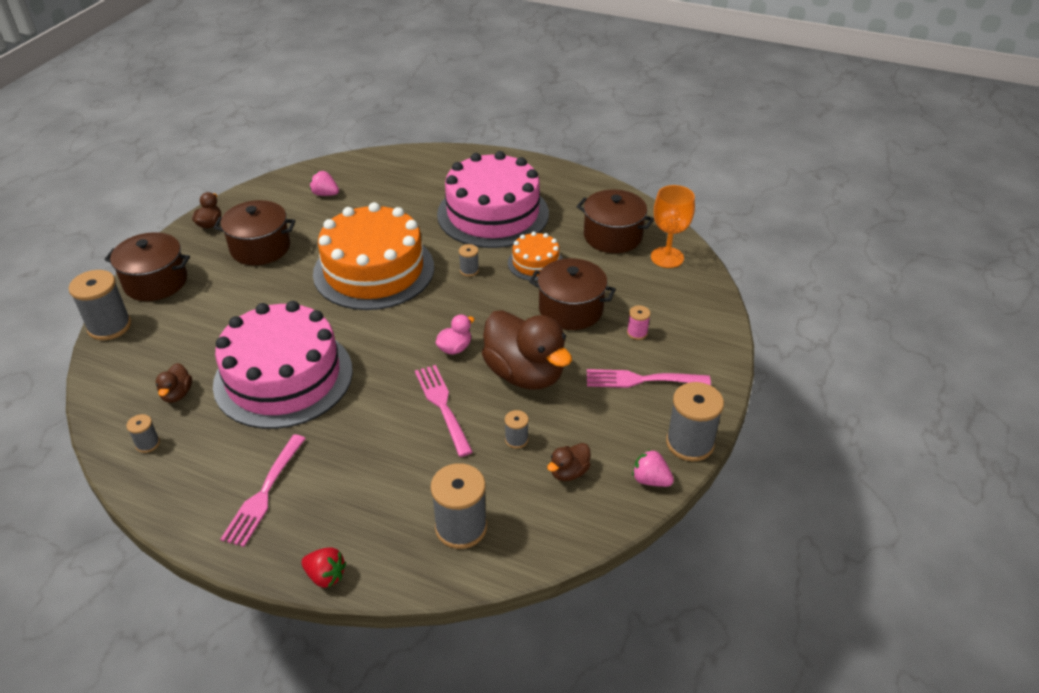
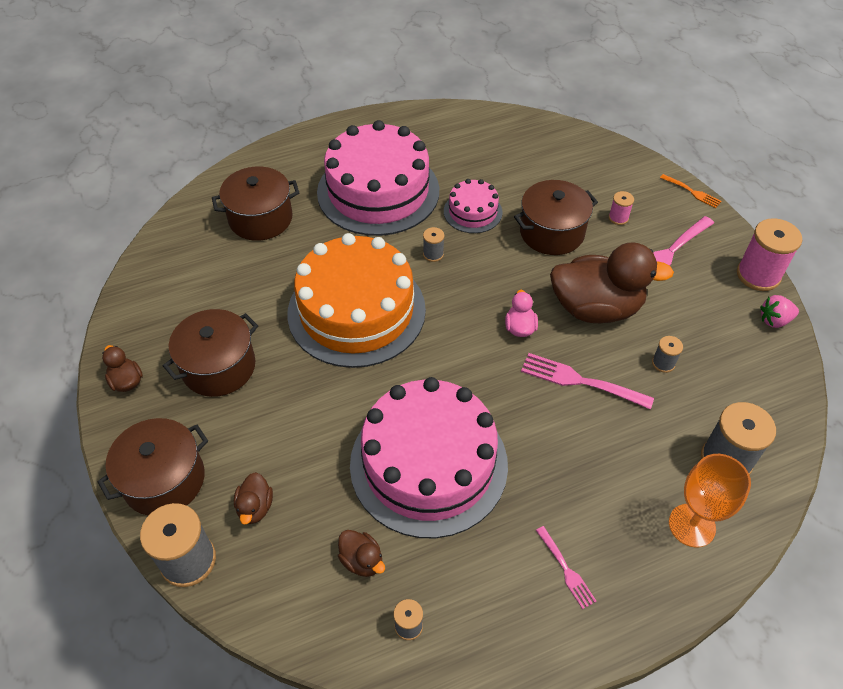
camera: 45 degrees left, 10 degrees up
(264, 493) = (566, 569): pink fork -> pink fork, size x0.59
(325, 194) = (200, 271): pink strawberry -> none
(325, 576) = (703, 584): red strawberry -> none
(535, 263) = (472, 212): orange cake -> pink cake
(569, 472) = (726, 358): brown duck -> brown duck (255, 507)
(612, 236) = (494, 151): brown pot -> brown pot (260, 218)
(667, 257) = (554, 143): orange goblet -> orange goblet (692, 525)
(690, 443) = (758, 275): grey spool -> pink spool
(729, 355) = (692, 192): none -> orange fork

